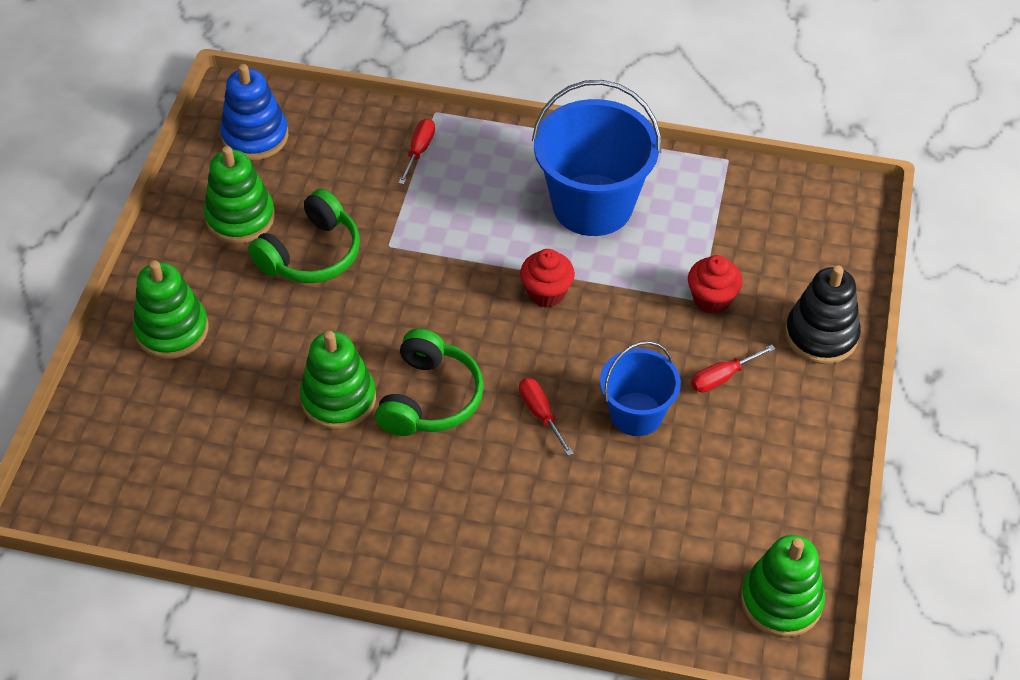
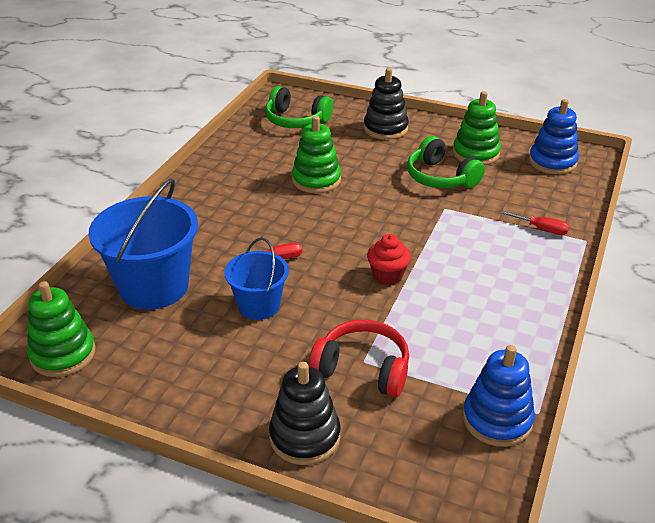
camera: 100 degrees right, 15 degrees down
(172, 330) = (385, 128): green stacking toy -> black stacking toy
(430, 398) = (305, 214): green headphones -> green headphones (296, 120)
(592, 205) = (480, 312): blue bucket -> blue bucket (154, 286)
(711, 299) = (363, 368): red cupcake -> red headphones
(722, 377) = (278, 360): red screwdriver -> none
(747, 189) = (497, 419): none -> blue stacking toy

